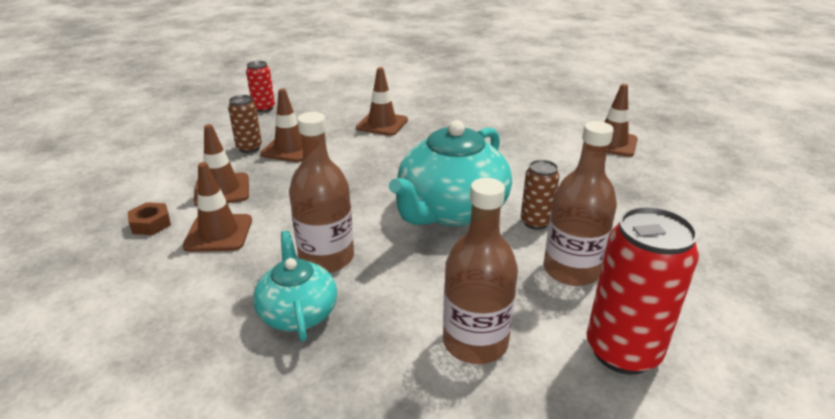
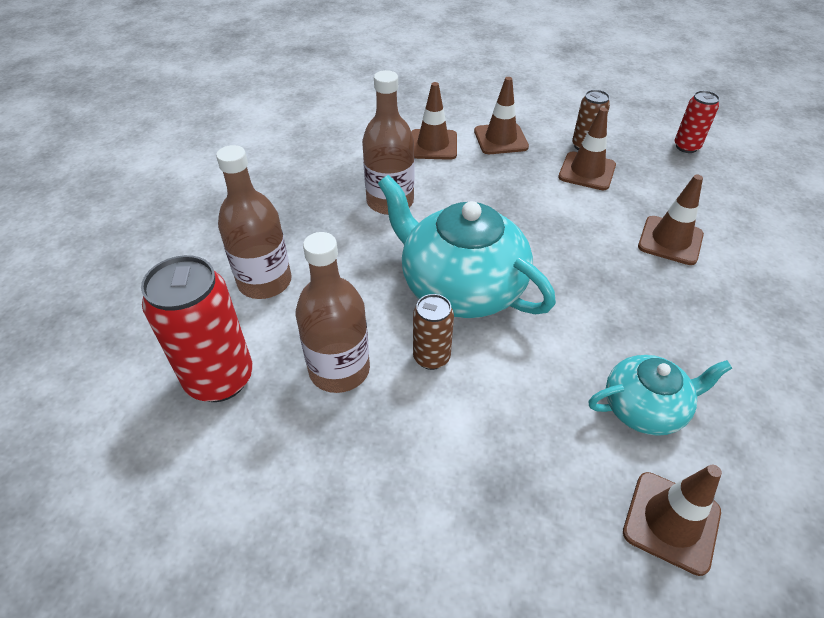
camera: 95 degrees right, 15 degrees up
(151, 224) = (449, 113): brown nut -> none
(298, 312) = (327, 190): turquoise teapot -> turquoise teapot (645, 408)

